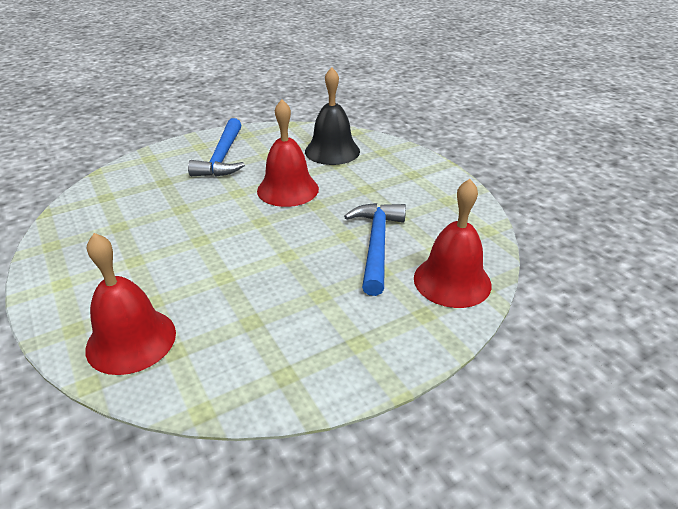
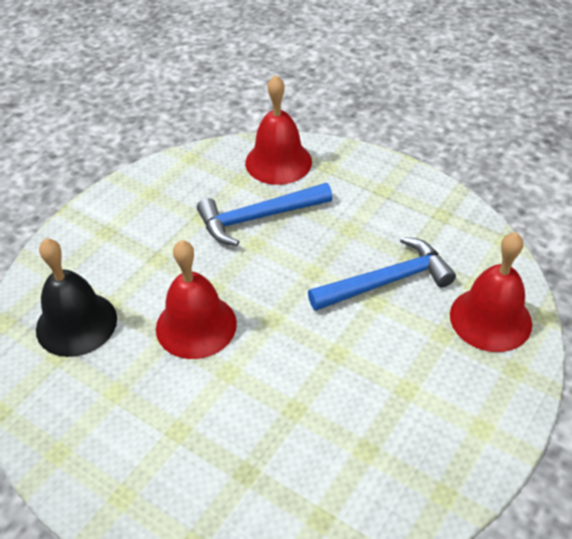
camera: 115 degrees left, 10 degrees up
(222, 157) = (147, 441): blue hammer -> blue hammer (387, 281)

